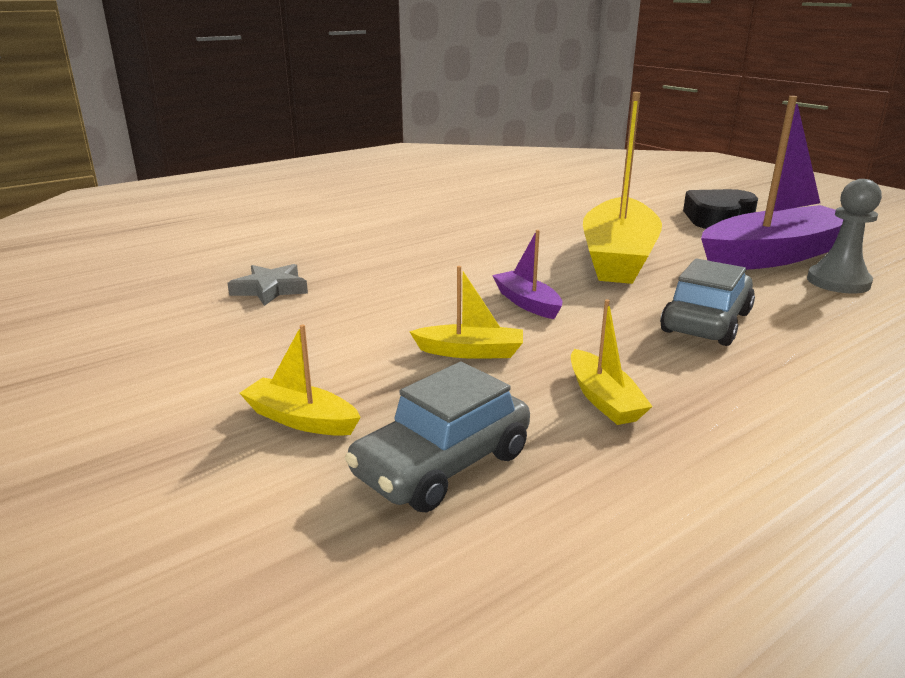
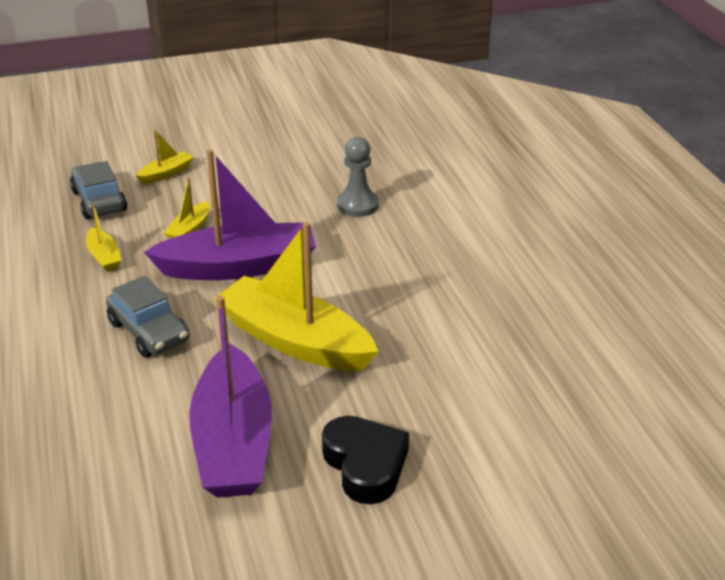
camera: 110 degrees right, 10 degrees up
(270, 289) = (334, 177): grey star -> none
(527, 303) = (239, 267): purple boat -> purple boat, size x2.29
(603, 399) = (104, 257): yellow boat -> yellow boat turned 120 degrees counterclockwise
(838, 282) = (152, 445): grey pawn -> grey pawn (357, 205)

